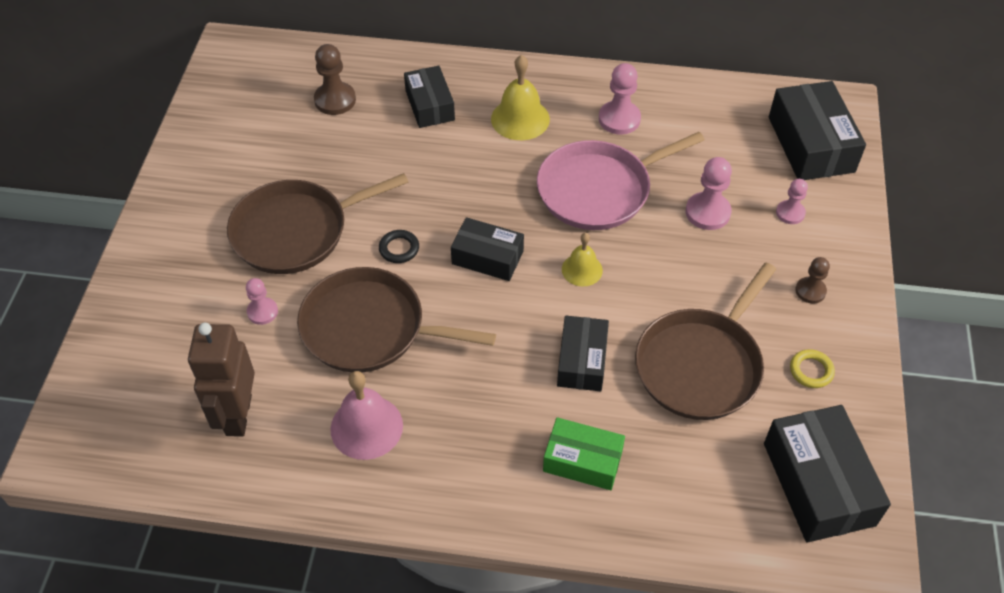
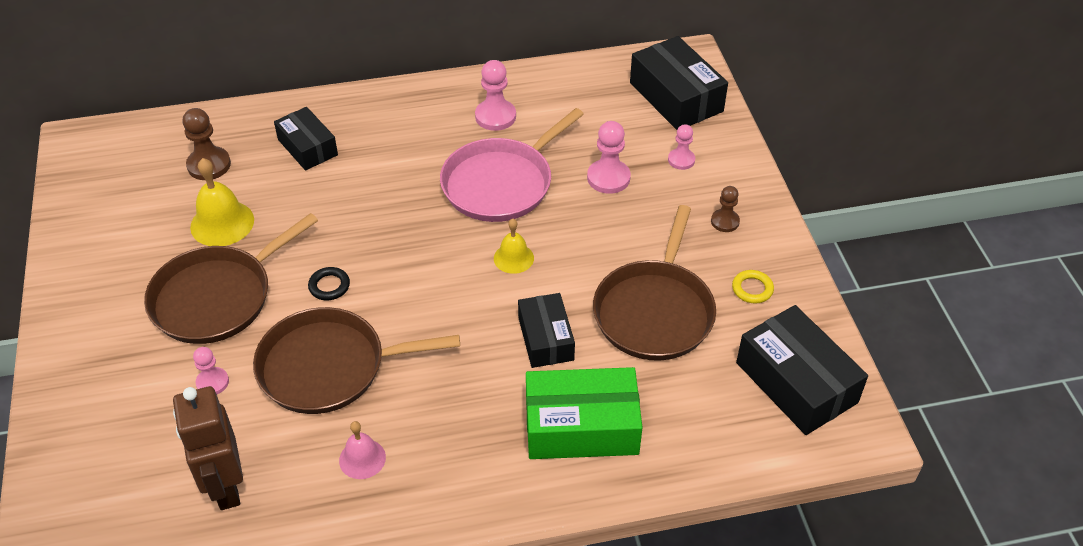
camera: 20 degrees left, 5 degrees down
(366, 427) = (362, 459): pink bell -> pink bell, size x0.63
(487, 257) = (419, 271): black box -> none
(520, 119) = (401, 138): yellow bell -> yellow bell (222, 223)
(582, 461) = (581, 426): green box -> green box, size x1.57

